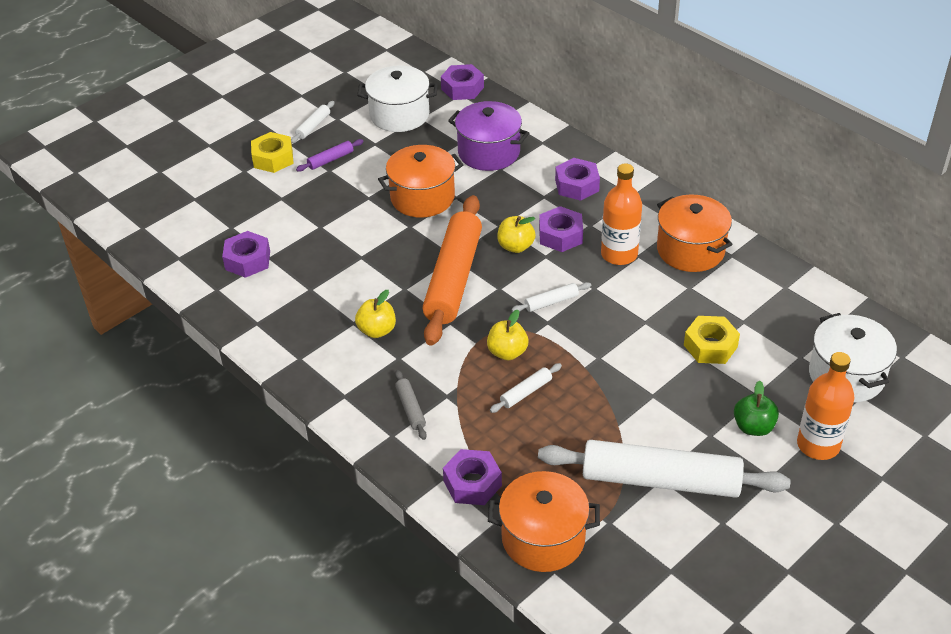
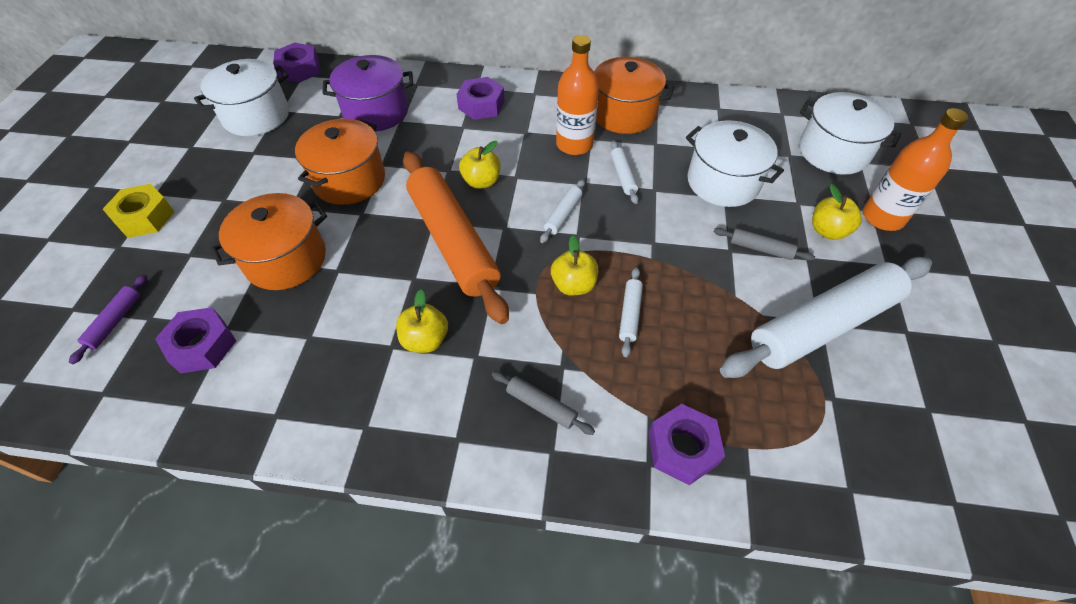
camera: 40 degrees left, 10 degrees up
(313, 126) = (168, 165): white rolling pin -> white rolling pin (623, 176)
(330, 160) = (216, 189): purple rolling pin -> purple rolling pin (115, 321)
(543, 538) = (804, 460): orange pot -> orange pot (286, 259)
(560, 235) = (510, 153): purple nut -> none
(679, 407) = (760, 249): none -> grey rolling pin
(710, 346) = (723, 182): yellow nut -> white pot
(753, 427) = (827, 231): green apple -> yellow apple

